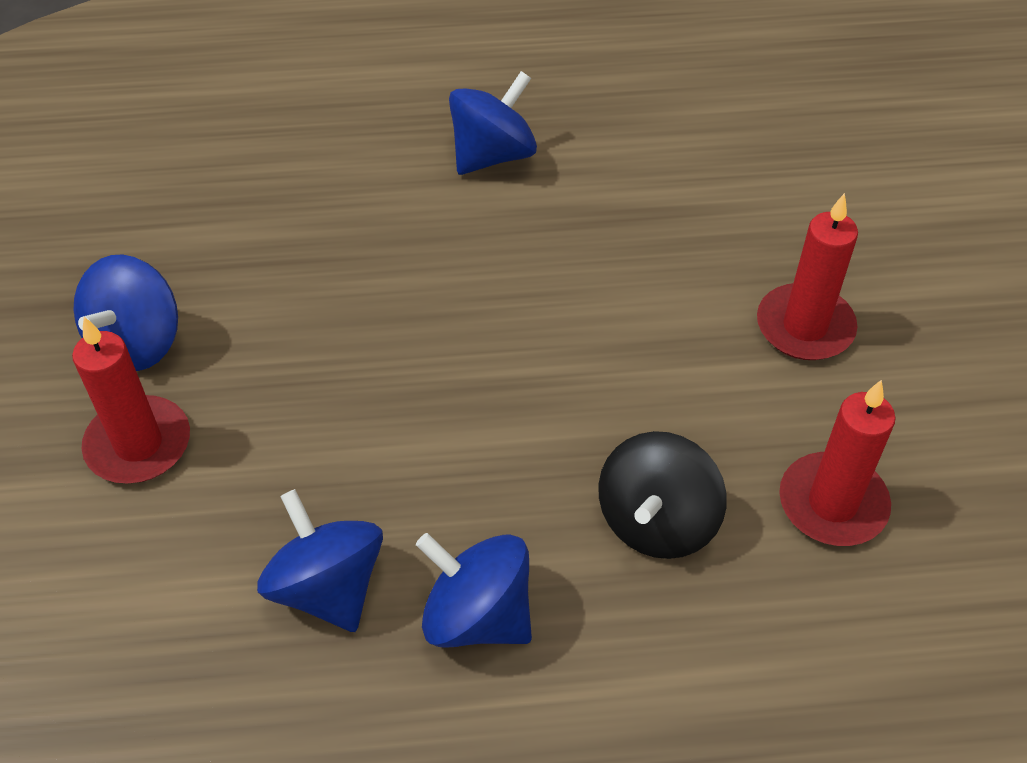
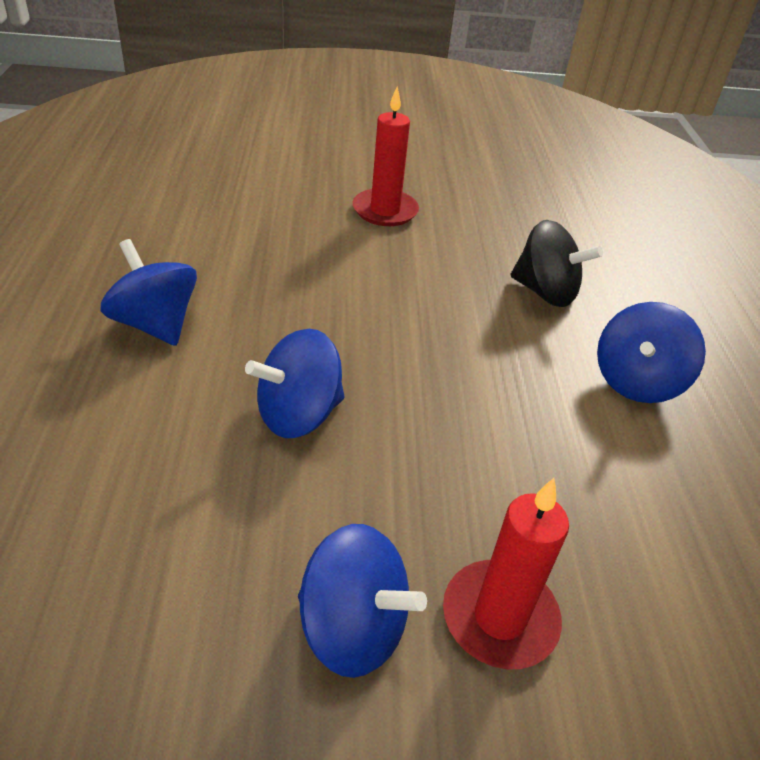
camera: 90 degrees left, 10 degrees down
(327, 587) = (634, 464): blue spinning top -> blue spinning top (298, 414)
(832, 503) = (522, 227): red candle -> none

